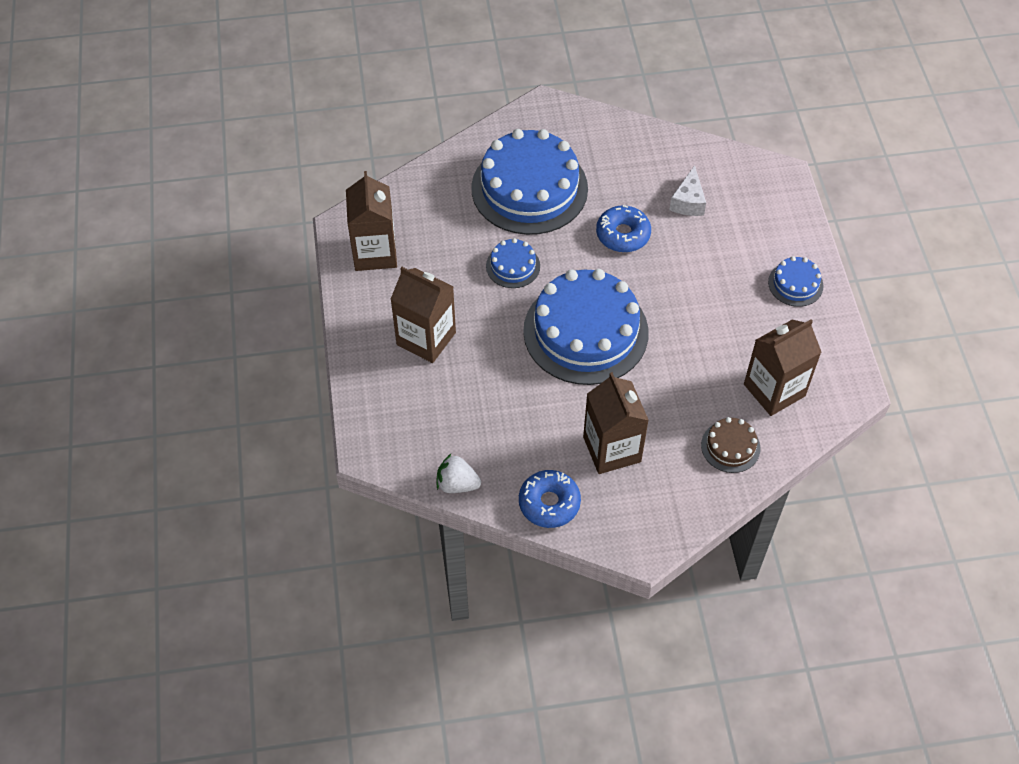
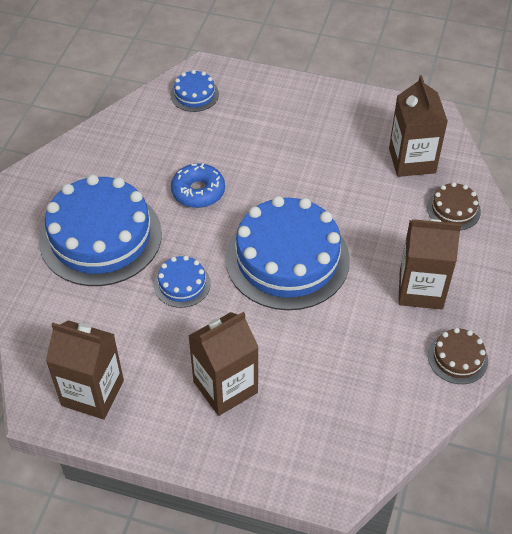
camera: 65 degrees left, 5 degrees down
(457, 484) = (407, 424): white strawberry -> none
(549, 503) = (457, 358): blue donut -> brown cake
(688, 201) = (192, 135): white cheese -> none
(795, 284) = (317, 106): blue cake -> blue cake (194, 94)

